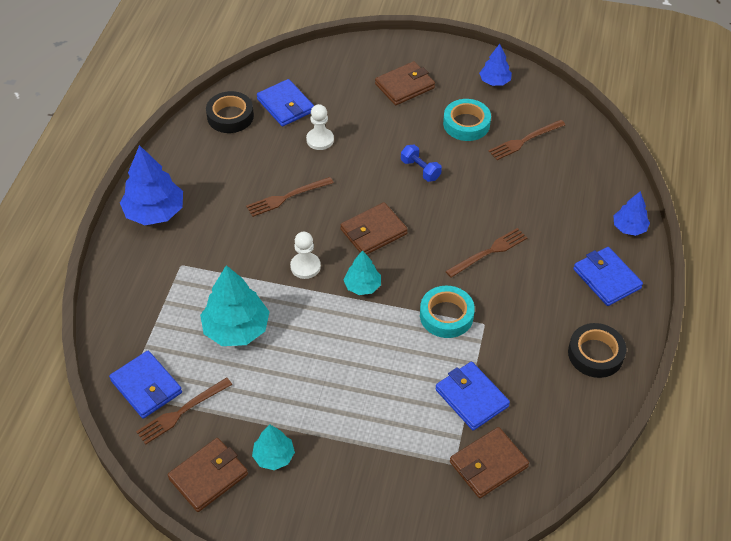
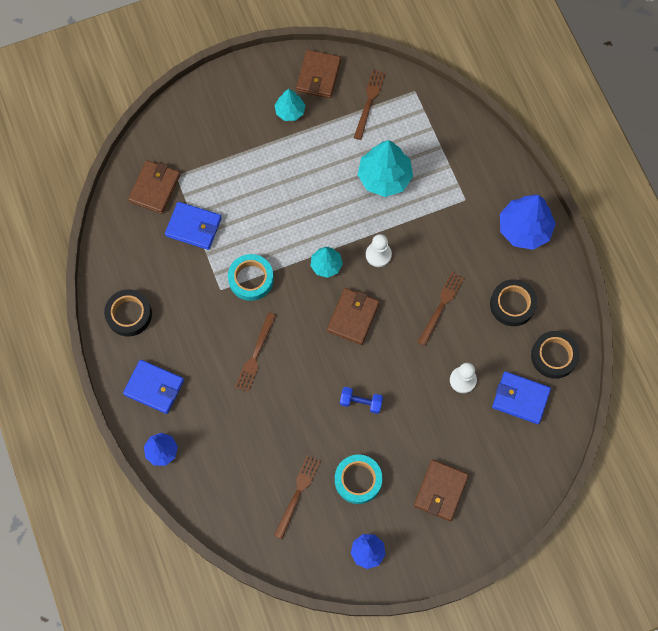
camera: 145 degrees right, 20 degrees up
(146, 386) = (405, 103): blue wallet -> none
(226, 166) = (512, 304): none -> black tape

